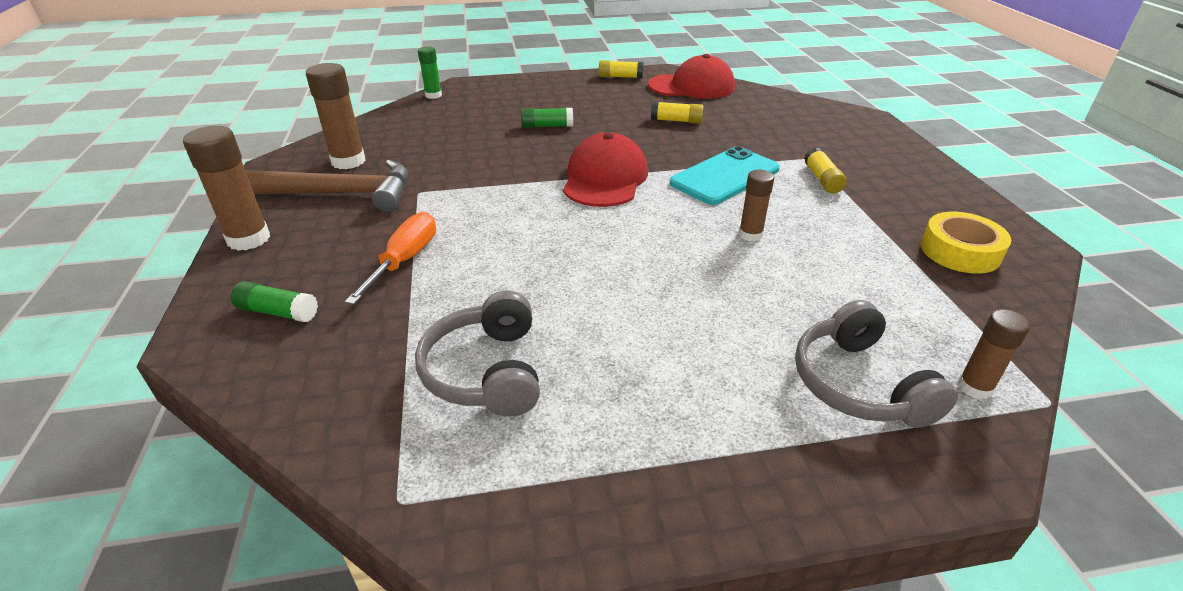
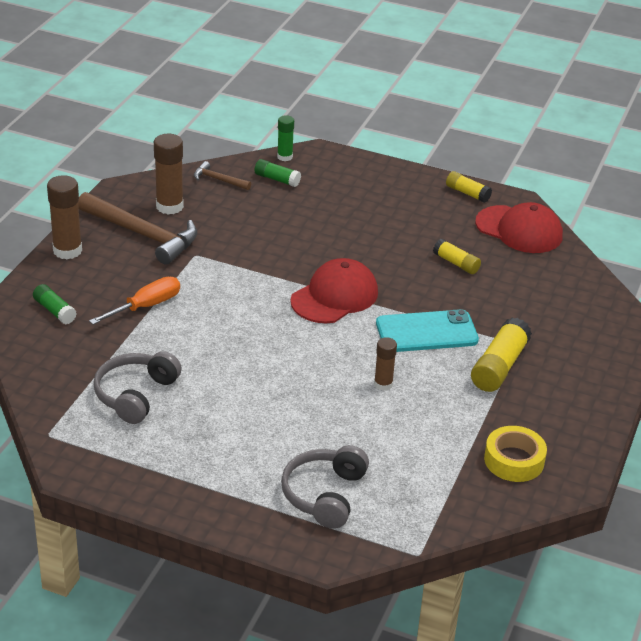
camera: 30 degrees right, 0 degrees up
(383, 127) = (218, 180): none -> brown hammer
(547, 126) = (344, 228): green glue stick -> green glue stick (277, 179)
(822, 179) = (499, 366): yellow glue stick -> yellow glue stick, size x1.67
(974, 387) = (387, 527): brown glue stick -> none

